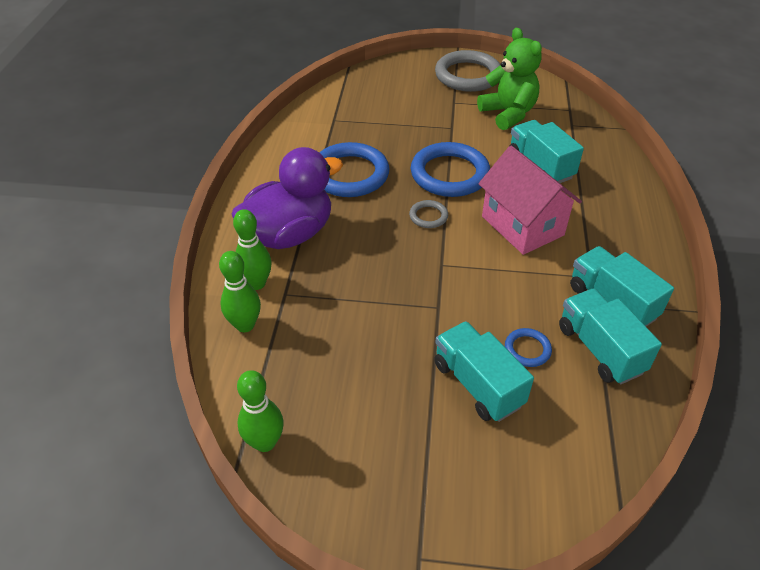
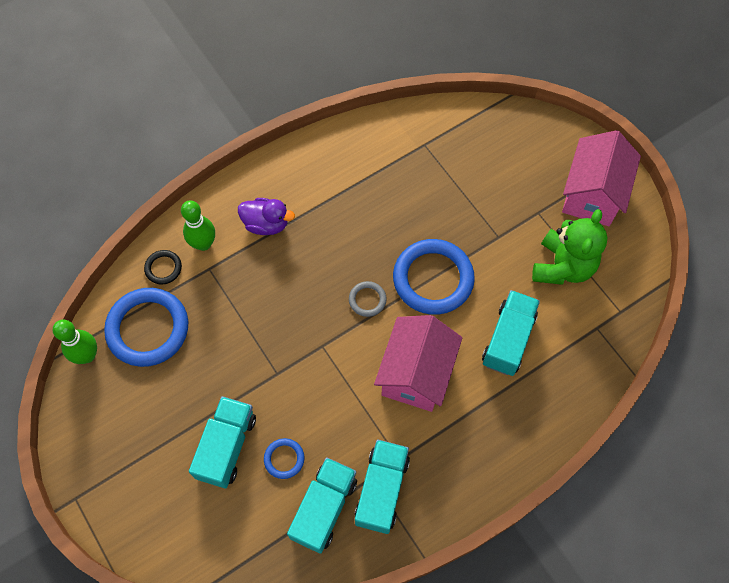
camera: 50 degrees right, 20 degrees up
(245, 325) = (163, 268): green bowling pin -> black ring
(289, 234) = (266, 224): purple duck -> purple duck, size x0.54
(349, 174) = (366, 210): blue ring -> blue ring (148, 329)
(468, 75) = (592, 194): grey ring -> pink house

